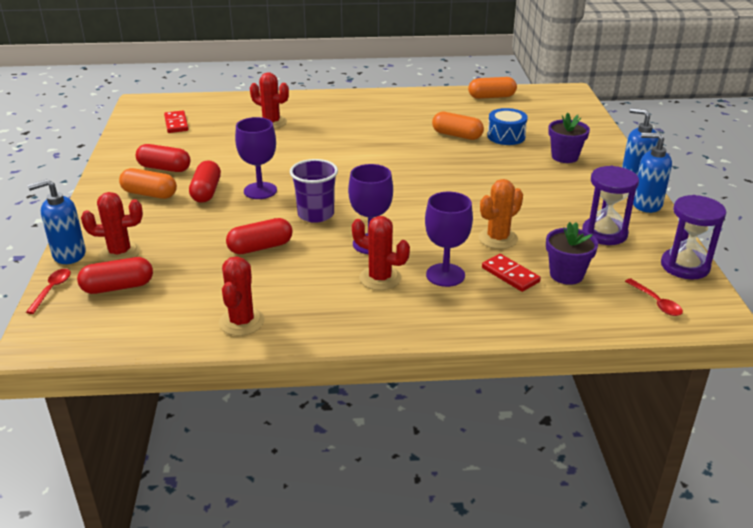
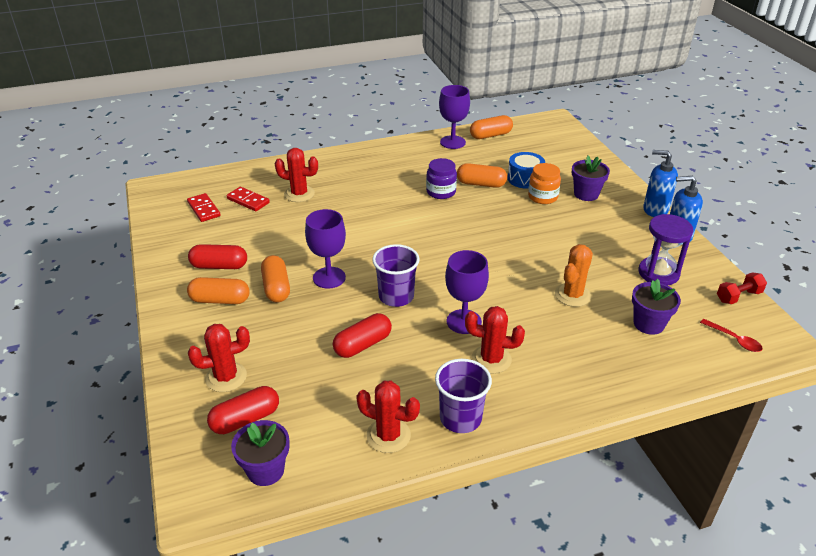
camera: 15 degrees left, 5 degrees up
(52, 290) = (178, 437): red spoon -> none
(69, 254) = (174, 390): blue soap dispenser -> none
(112, 328) = (265, 470): none -> purple flower pot
(206, 192) = (276, 288): red capsule -> orange capsule
(241, 322) = (388, 435): red cactus -> red cactus turned 60 degrees counterclockwise
(320, 320) = (460, 418): none -> purple cup
(411, 137) = (441, 192): none -> purple jar
(445, 275) = (547, 344): purple goblet -> purple goblet (452, 142)
(510, 275) = (602, 333): red domino -> red domino (248, 201)
(516, 153) = (542, 197): none -> orange jar
(685, 266) = (738, 296): purple hourglass -> red dumbbell

